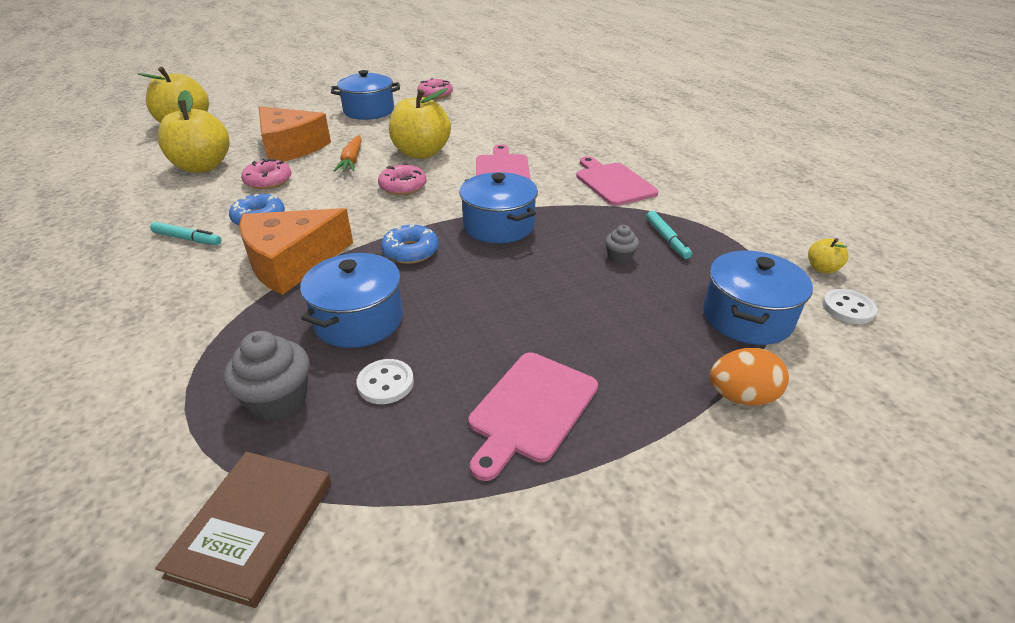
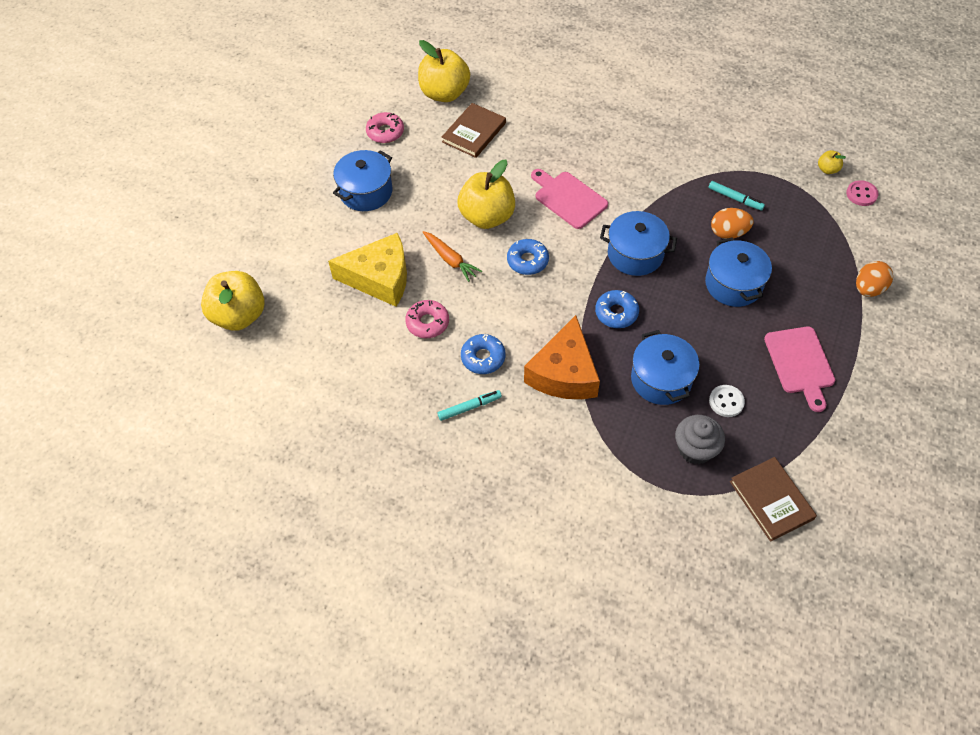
camera: 40 degrees left, 20 degrees up
(203, 166) = (351, 345): yellow apple -> yellow apple (444, 93)
(291, 147) = (380, 278): orange cheese -> yellow cheese
(403, 186) = (527, 261): pink donut -> blue donut
(494, 115) = (474, 132): none -> brown book
(613, 183) = (650, 163): pink cutting board -> none
(619, 257) = (728, 233): grey cupcake -> orange egg
(747, 317) = (827, 234): blue pot -> blue pot (733, 284)
(848, 308) = (861, 194): white button -> pink button

